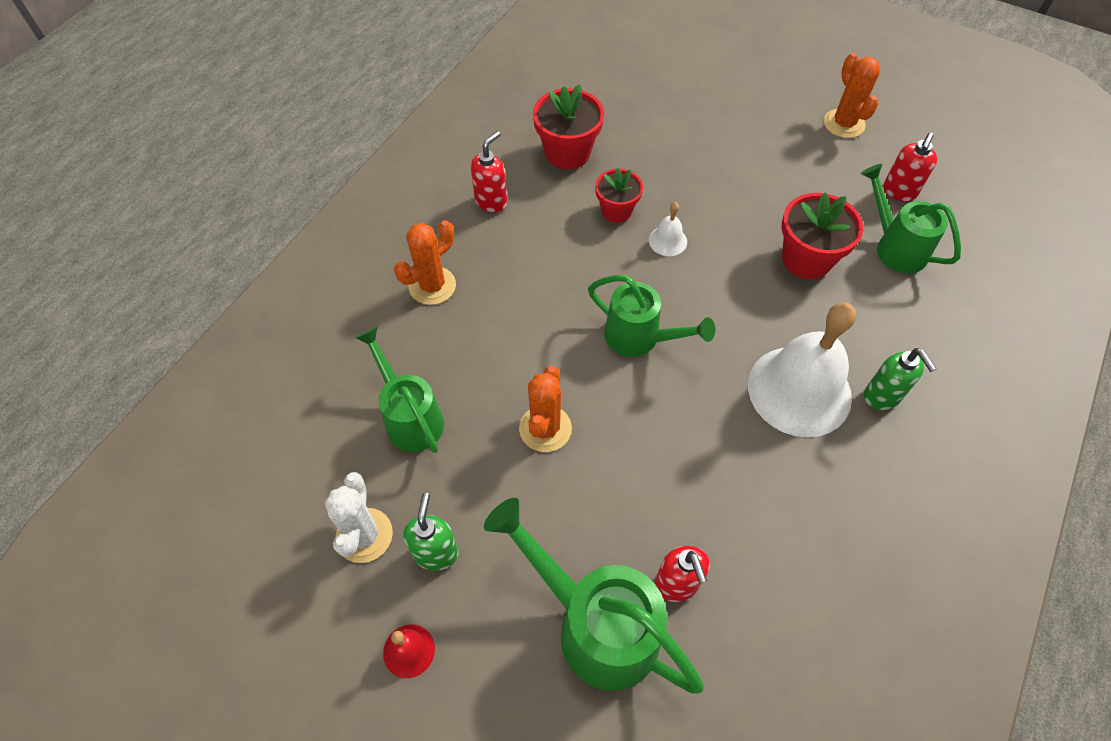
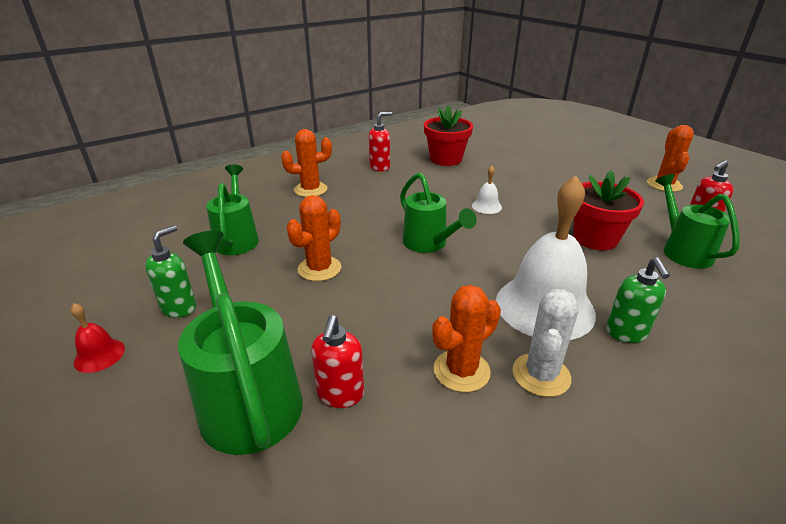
camera: 25 degrees right, 25 degrees down
(364, 535) = (146, 283): white cactus -> white cactus (541, 375)
(616, 210) = (459, 186): red flower pot -> none
(764, 508) = (461, 371): none -> orange cactus

